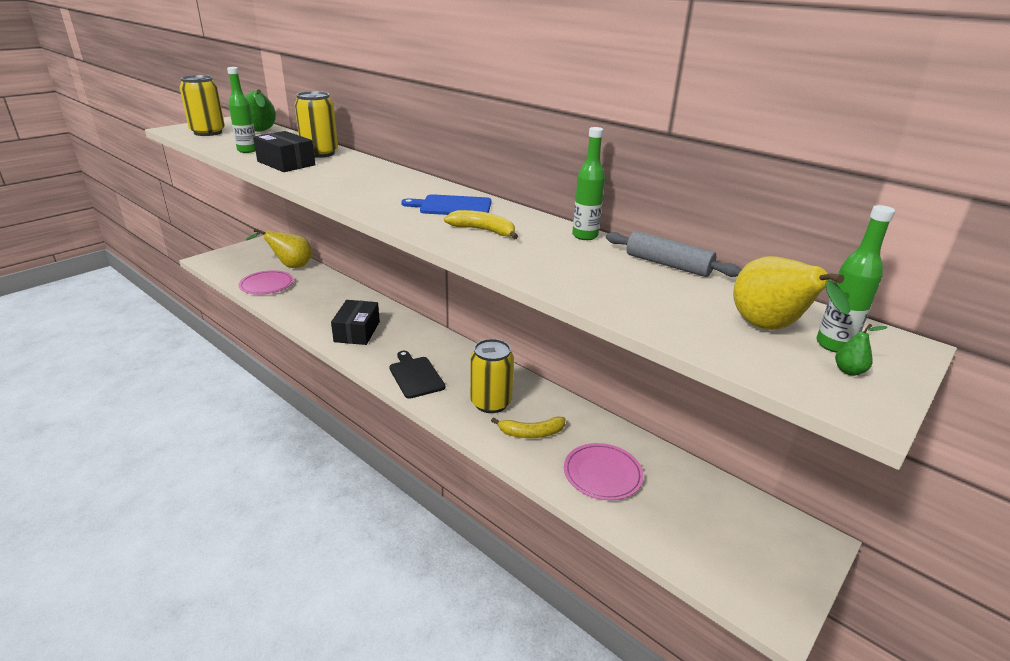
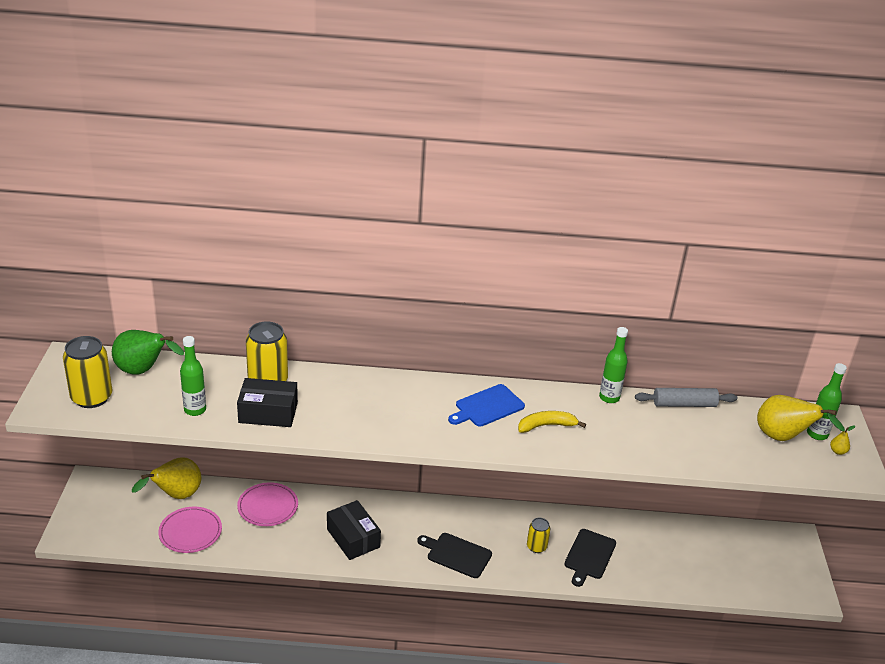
camera: 40 degrees left, 5 degrees up
(491, 403) = (536, 547): yellow can -> yellow can, size x0.56
(531, 433) = (589, 556): yellow banana -> black cutting board
(602, 474) = (660, 561): pink plate -> pink plate (268, 507)
(849, 371) = (837, 451): green pear -> yellow pear

